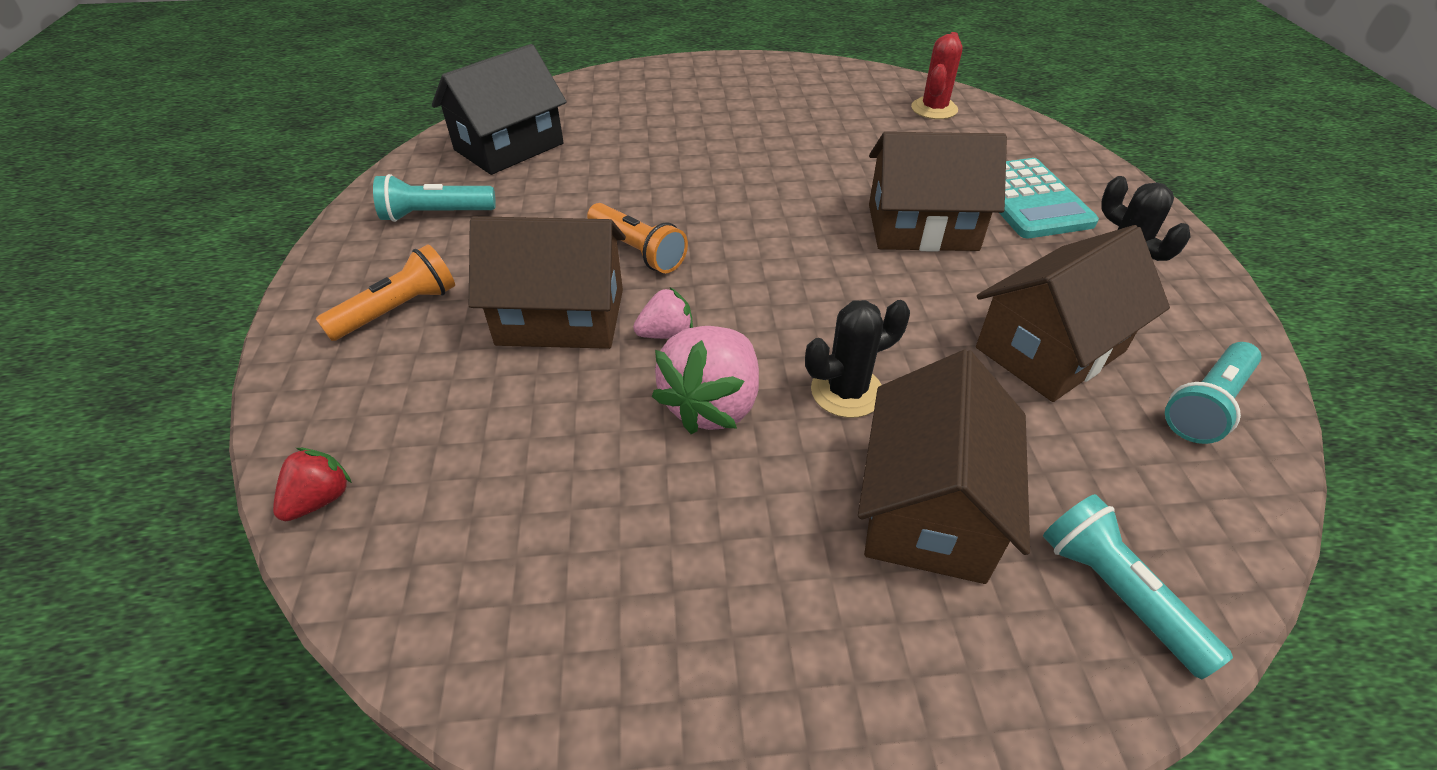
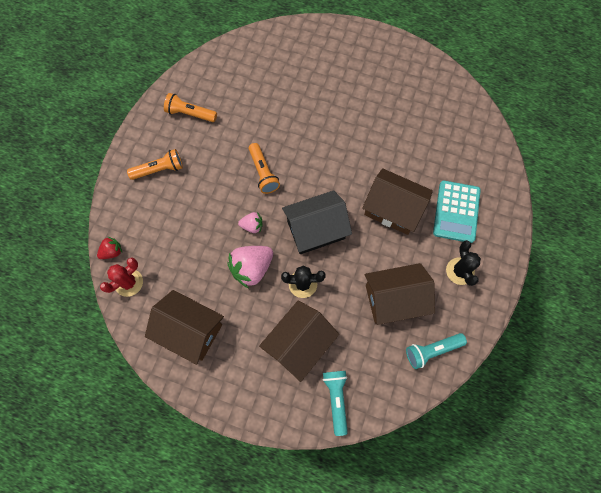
camera: 25 degrees right, 25 degrees up
(436, 214) = (190, 114): turquoise flashlight -> orange flashlight
(509, 147) = (237, 74): black house -> black house (316, 230)
(561, 317) = (217, 199): brown house -> brown house (190, 330)
(934, 109) = (462, 124): red cactus -> red cactus (129, 282)

